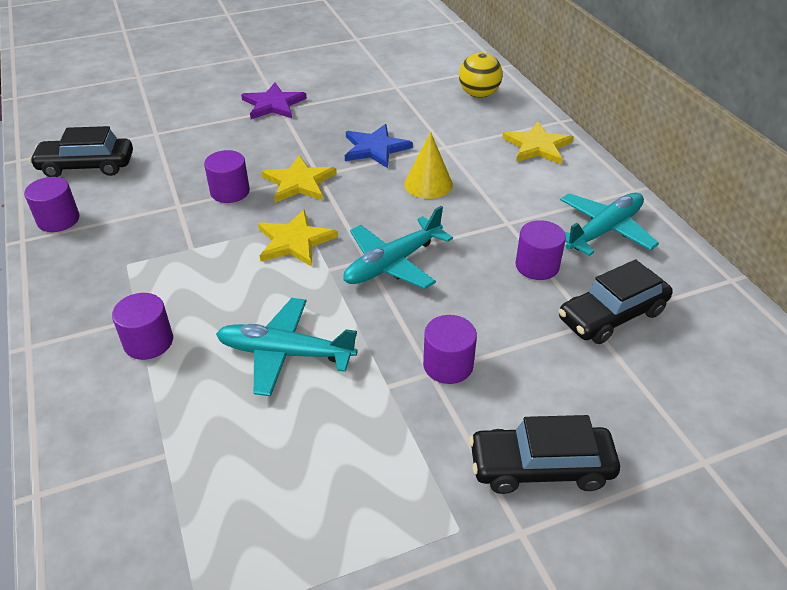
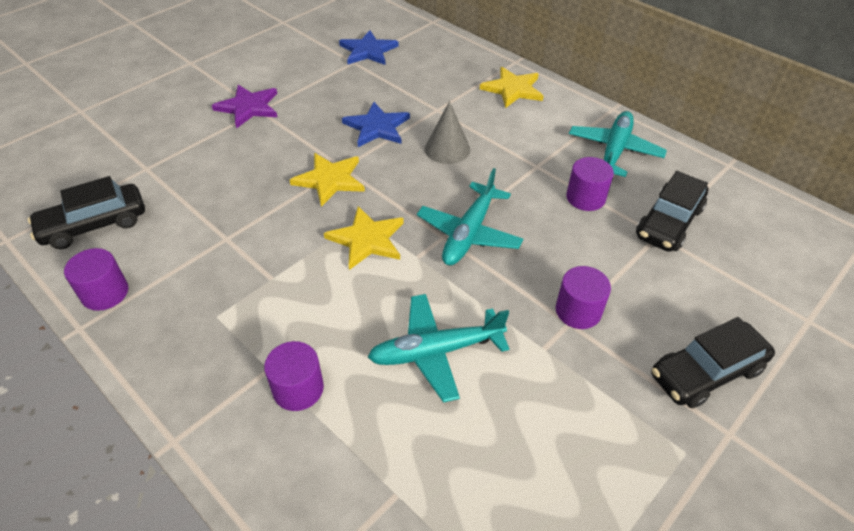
camera: 25 degrees left, 5 degrees up
(230, 192) = (269, 209): purple cylinder -> none
(417, 80) = (368, 51): none -> blue star
(428, 184) = (447, 149): yellow cone -> grey cone
(478, 94) = (432, 53): yellow ball -> none

